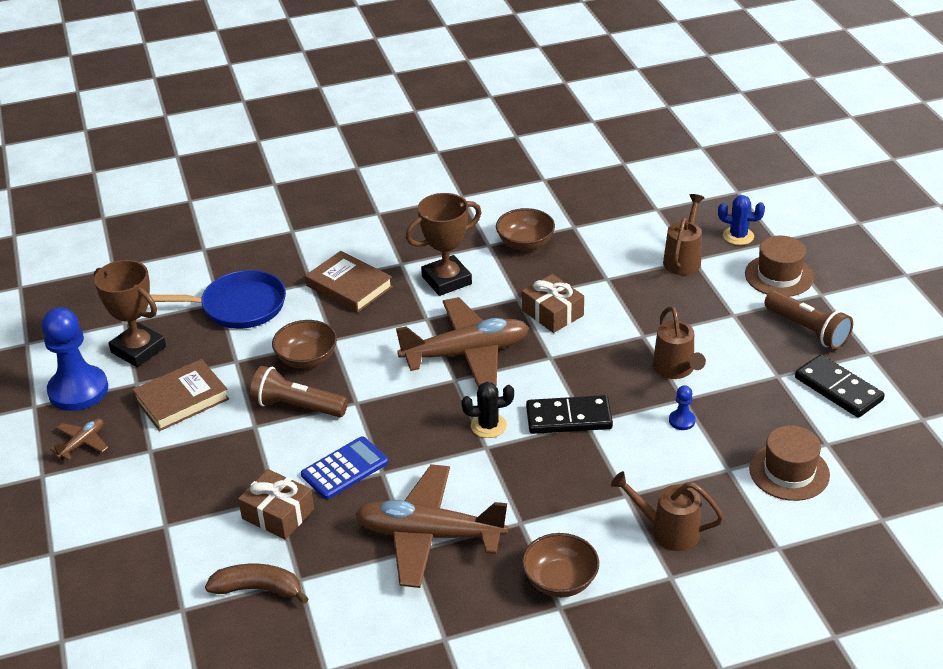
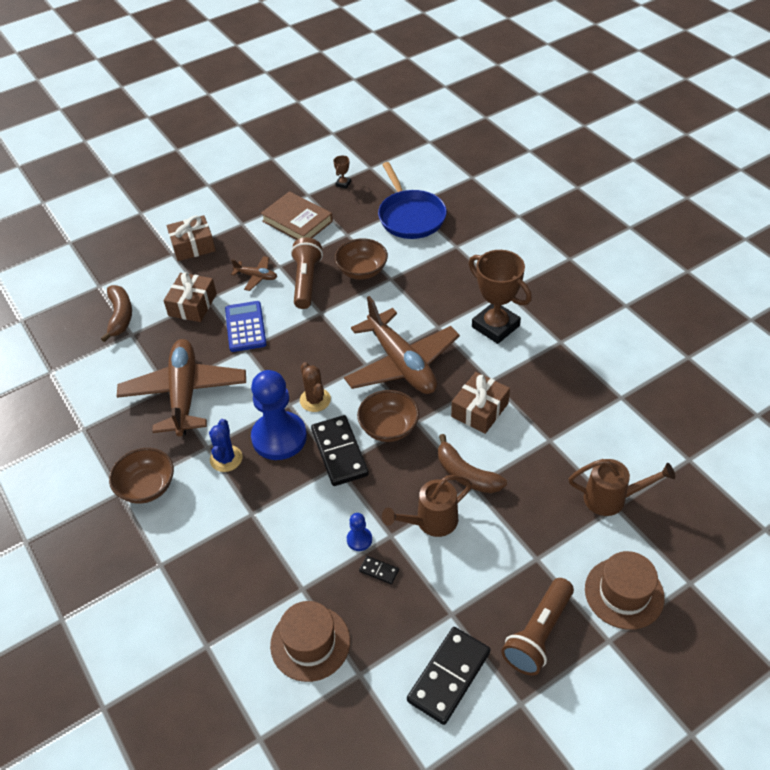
camera: 75 degrees right, 10 degrees up
(78, 390) = (292, 171): blue pawn -> blue pawn (279, 437)
(82, 443) = (241, 191): brown plane -> brown plane (256, 277)
(138, 349) = (343, 184): brown trophy -> brown trophy, size x0.41
(163, 503) = (193, 246): none -> brown gift
(345, 469) = (245, 327): blue calculator -> blue calculator turned 135 degrees counterclockwise
(349, 286) = (461, 269): brown book -> none
(488, 426) = (315, 400): black cactus -> brown cactus
(525, 243) = (575, 367): brown bowl -> brown bowl (388, 428)
(628, 337) = (466, 474): none -> brown banana
(668, 531) = (213, 553): brown watering can -> none
(721, 413) = (379, 571): none -> black domino
(738, 236) = (679, 542): blue cactus -> blue cactus (226, 459)

